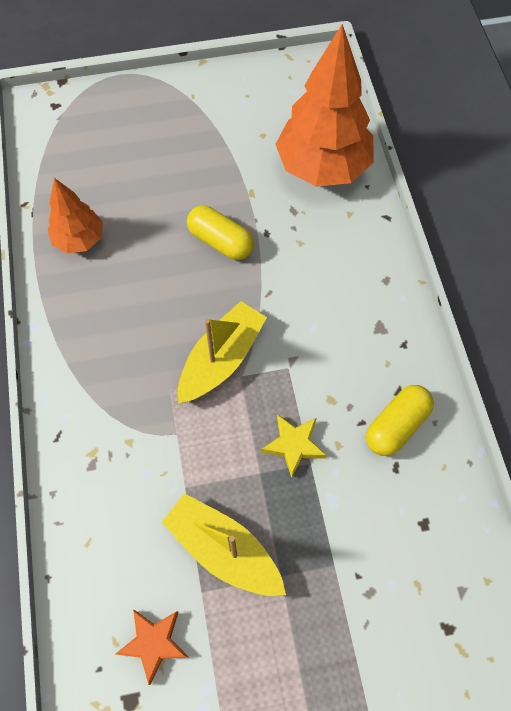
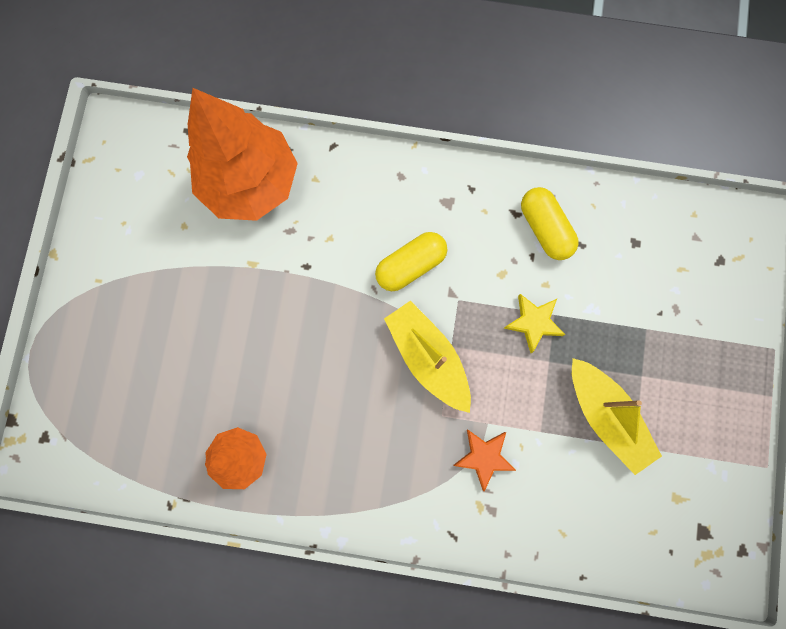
camera: 70 degrees left, 15 degrees up
(154, 643) = (664, 499): orange star -> orange star (484, 457)
(221, 241) = (298, 314): yellow capsule -> yellow capsule (410, 265)
(223, 550) = (606, 416): yellow boat -> yellow boat turned 90 degrees counterclockwise

